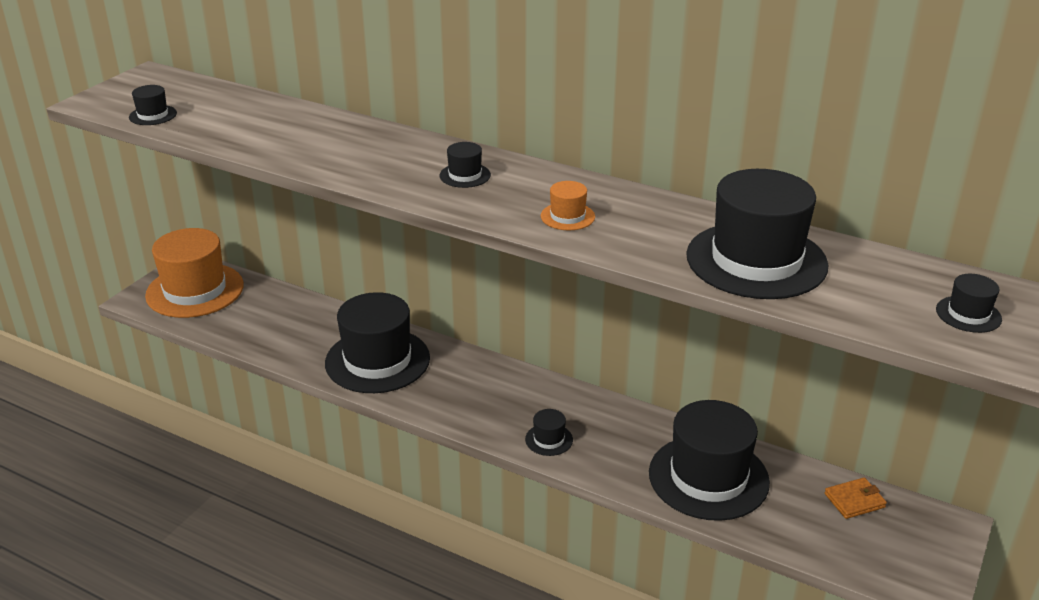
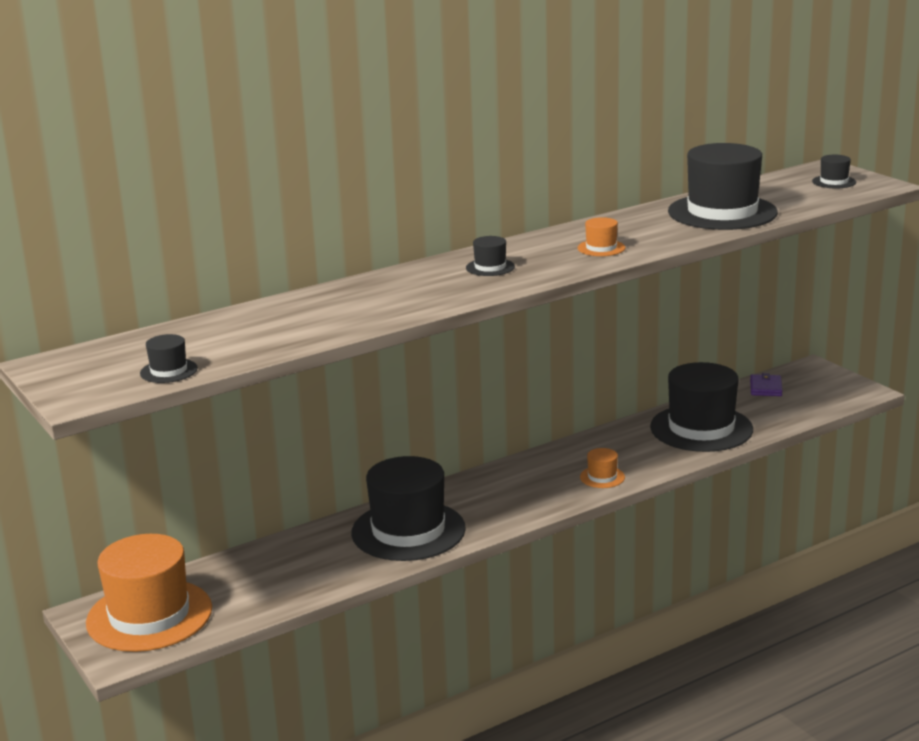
camera: 60 degrees left, 10 degrees down
(549, 439) = (602, 477): black hat -> orange hat
(854, 500) = (766, 388): orange wallet -> purple wallet

